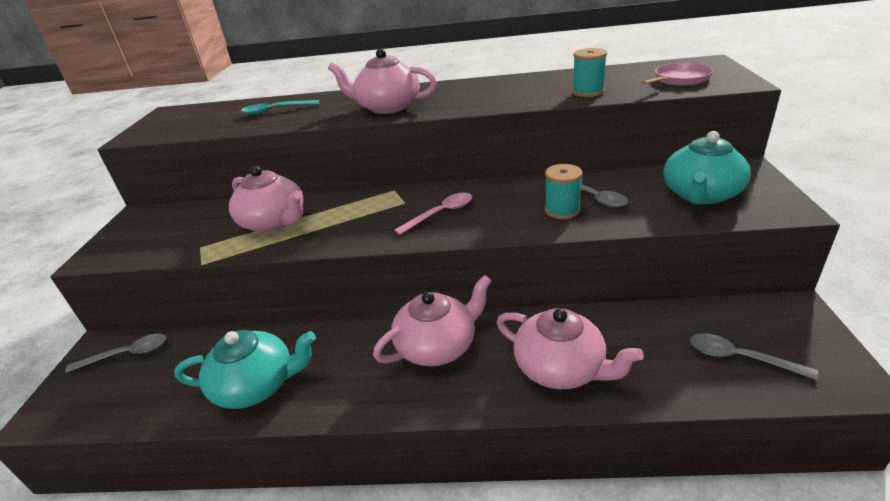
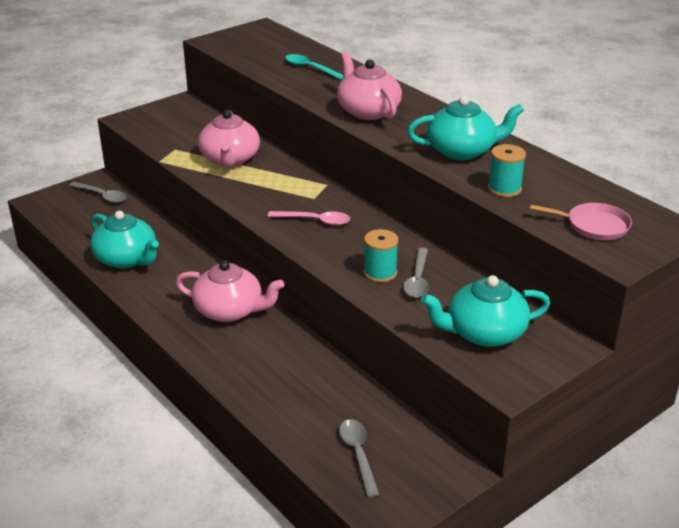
camera: 45 degrees right, 0 degrees up
(508, 92) = (462, 151): none -> turquoise teapot
(561, 368) = (262, 373): pink teapot -> none

